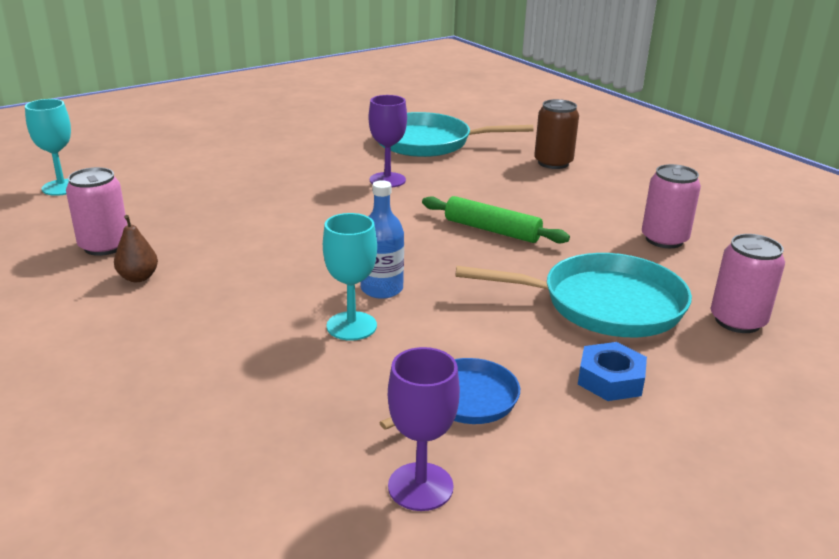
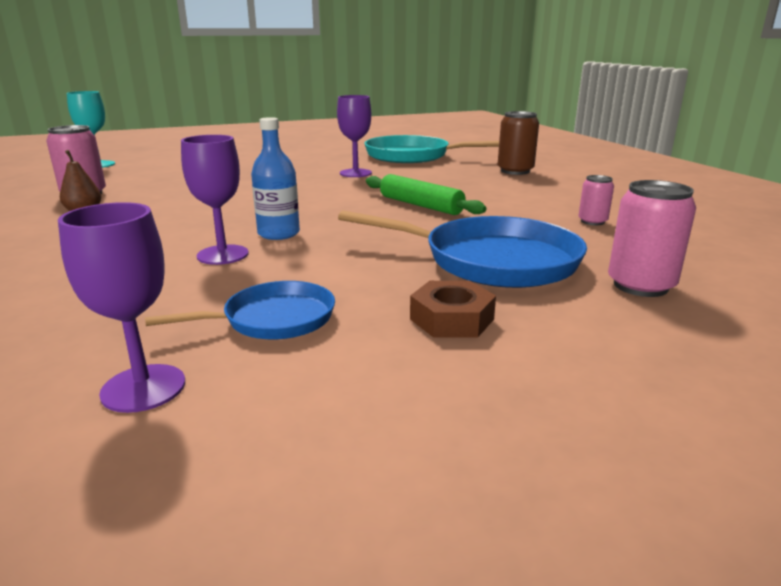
camera: 15 degrees right, 5 degrees down
(351, 326) = (223, 255): turquoise goblet -> purple goblet
(604, 304) = (492, 261): turquoise pan -> blue pan
(610, 379) = (451, 319): blue nut -> brown nut
(664, 239) = (592, 221): pink can -> pink can, size x0.59

